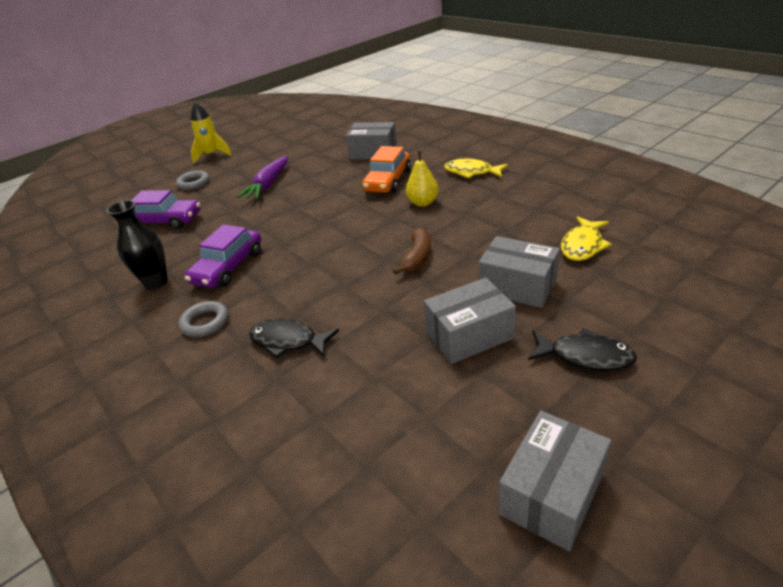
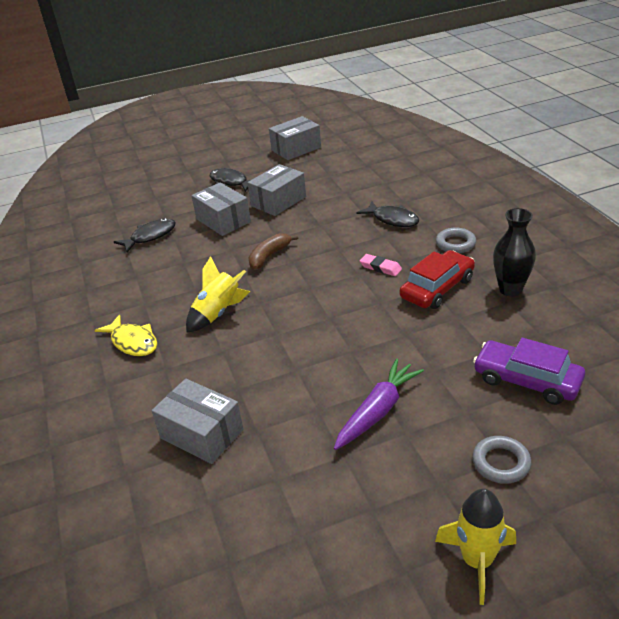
camera: 160 degrees left, 0 degrees up
(228, 267) = (437, 288): purple car -> red car
(289, 274) = (380, 267): none -> pink eraser
(388, 181) = (226, 360): orange car -> none
(423, 203) = (218, 313): yellow pear -> yellow rocket
(469, 335) = (278, 201): grey box -> grey box turned 45 degrees counterclockwise
(582, 245) = (150, 236): yellow fish -> black fish

